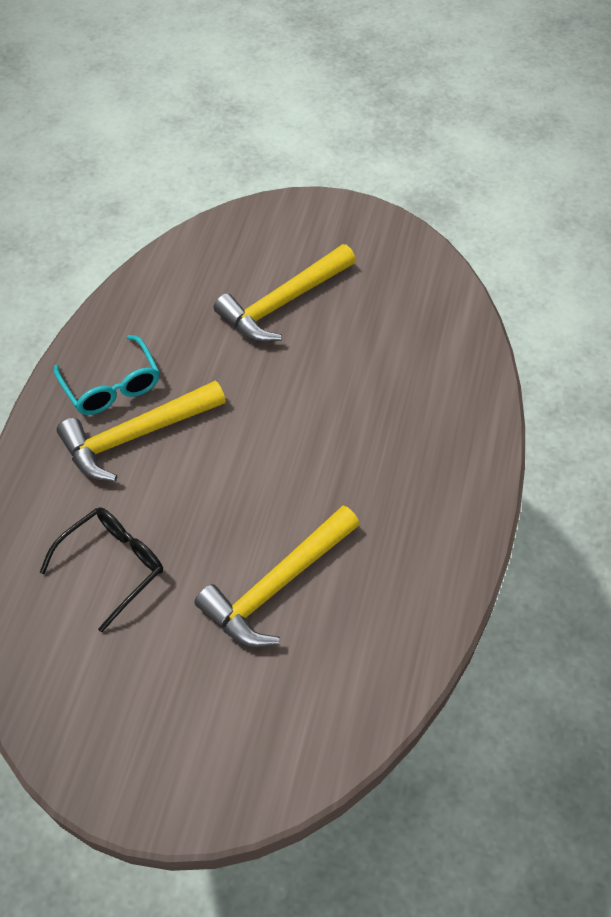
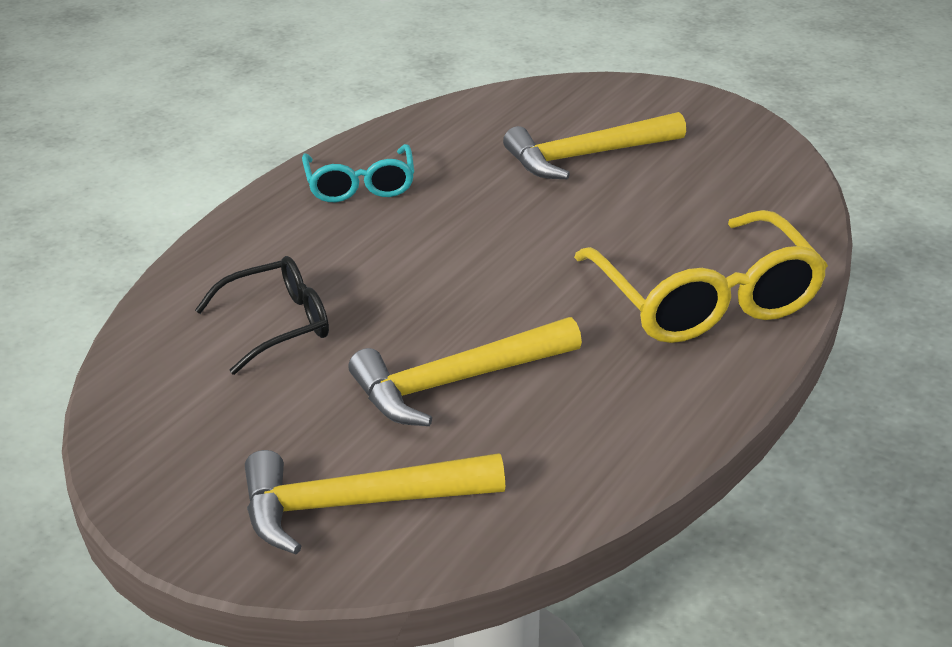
camera: 20 degrees right, 20 degrees down
(136, 436) = (364, 227): yellow hammer -> yellow hammer (356, 504)
(429, 445) = (705, 300): none -> yellow glasses

